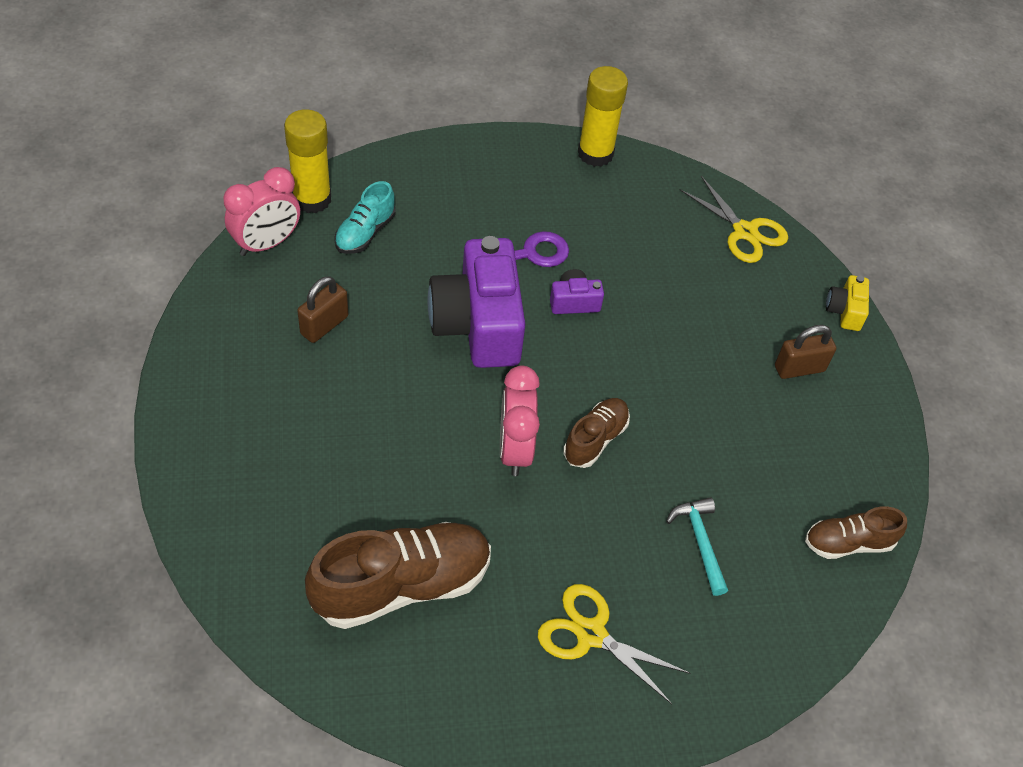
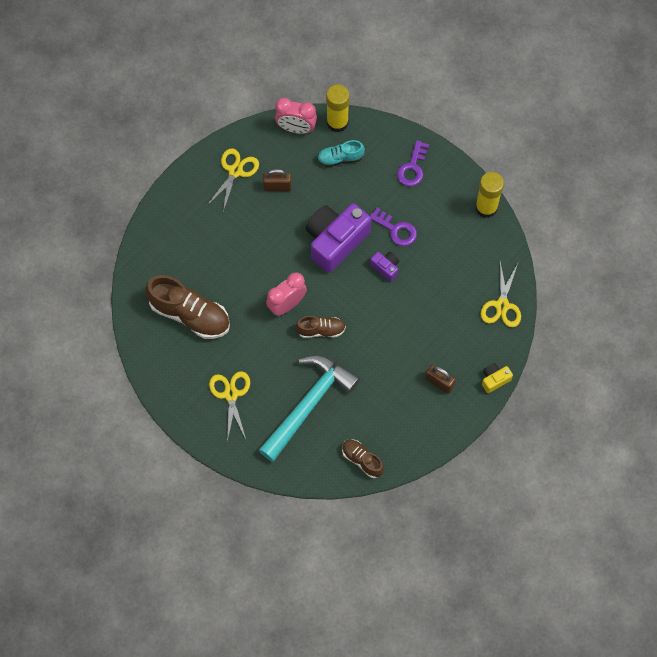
camera: 55 degrees right, 15 degrees up
(244, 353) = (235, 171): none -> yellow scissors
(463, 177) = (412, 168): none -> purple key
(700, 542) = (309, 404): turquoise hammer -> turquoise hammer, size x2.29

